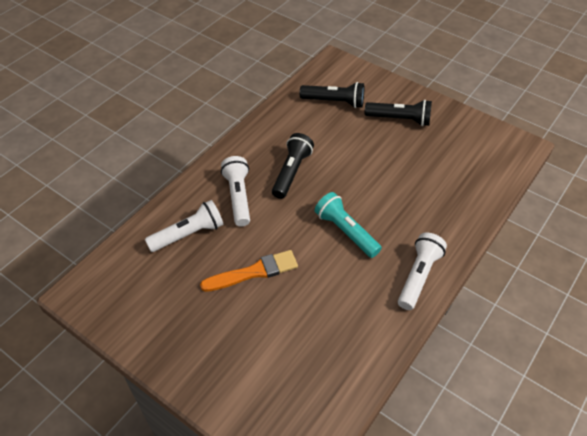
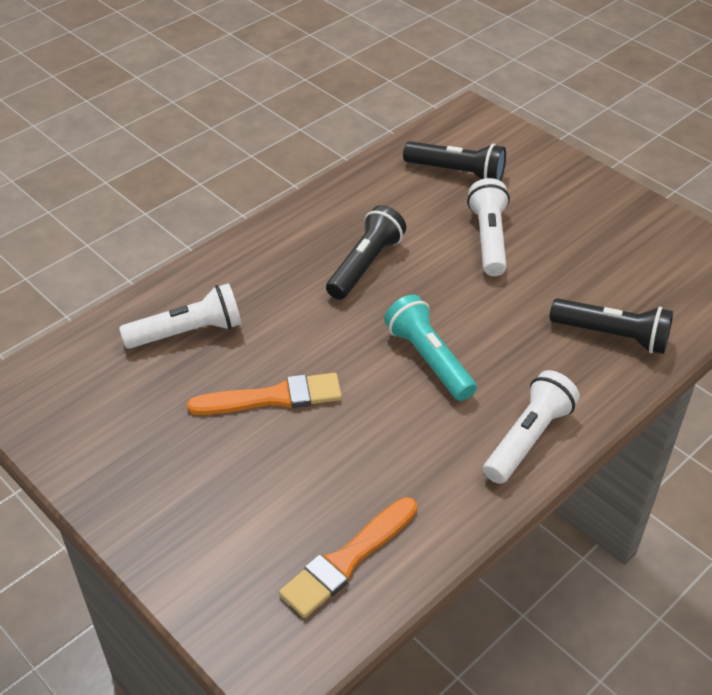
camera: 10 degrees right, 5 degrees down
(238, 197) = (275, 290): white flashlight -> white flashlight (489, 239)
(326, 376) = (347, 560): none -> orange brush
(399, 119) = (554, 209): black flashlight -> black flashlight (612, 336)

